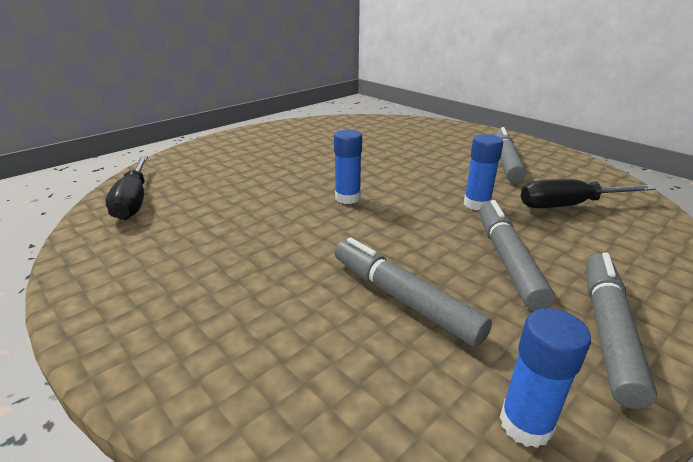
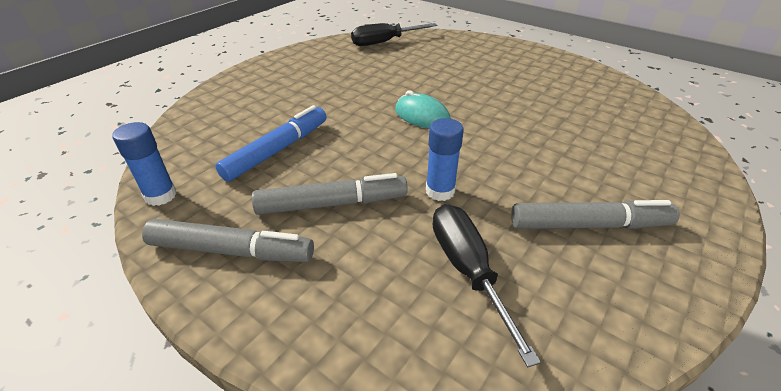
camera: 80 degrees right, 10 degrees up
(347, 198) = (422, 116): blue glue stick -> turquoise mouse
(403, 298) = (277, 150): grey marker -> blue marker

